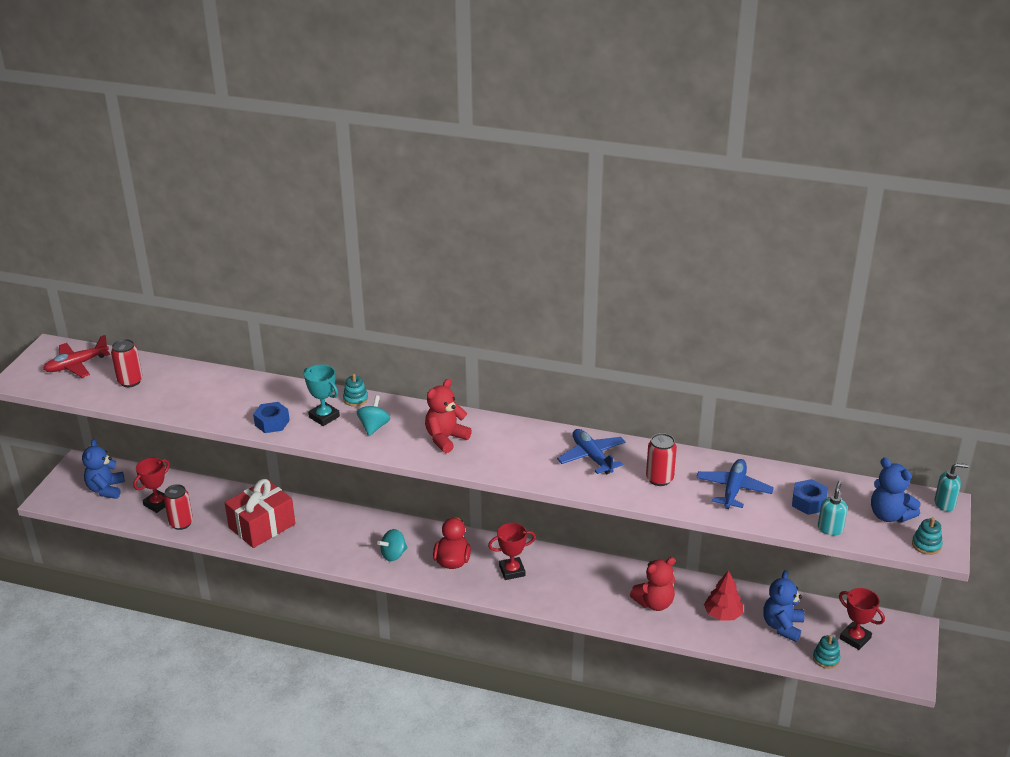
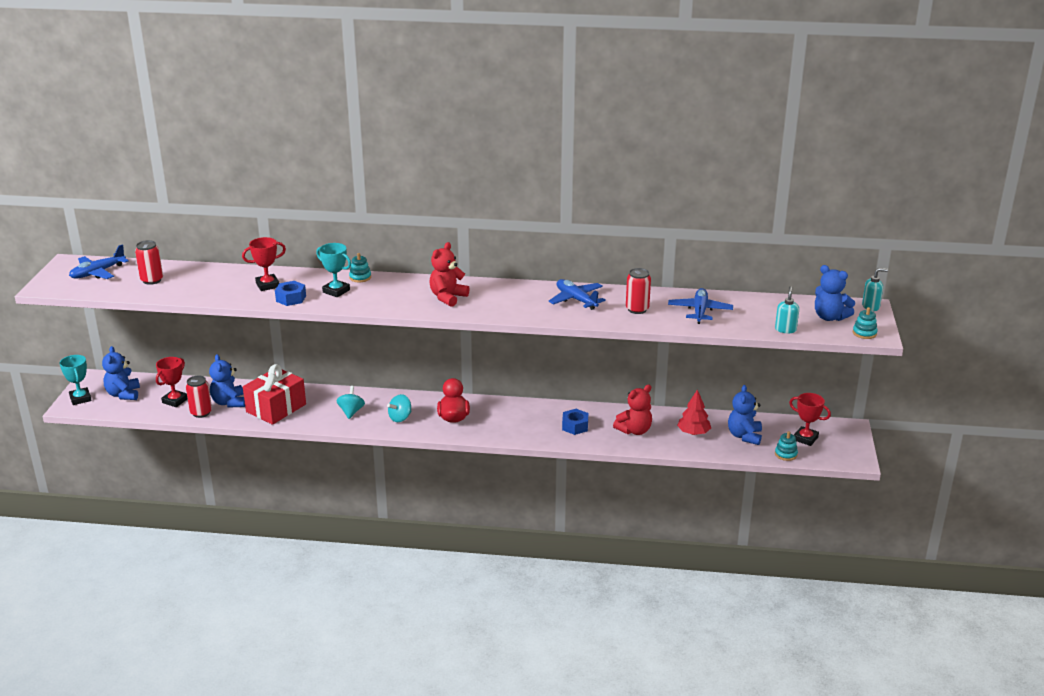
camera: 10 degrees left, 5 degrees down
(60, 490) = (80, 398): none -> turquoise trophy
(77, 365) = (98, 273): red plane -> blue plane
(213, 512) = (229, 402): none -> blue teddy bear
(374, 427) = (382, 294): turquoise spinning top -> turquoise spinning top (351, 412)
(512, 571) = (507, 420): red trophy -> red trophy (267, 285)
(808, 502) = (763, 314): blue nut -> blue nut (575, 426)

